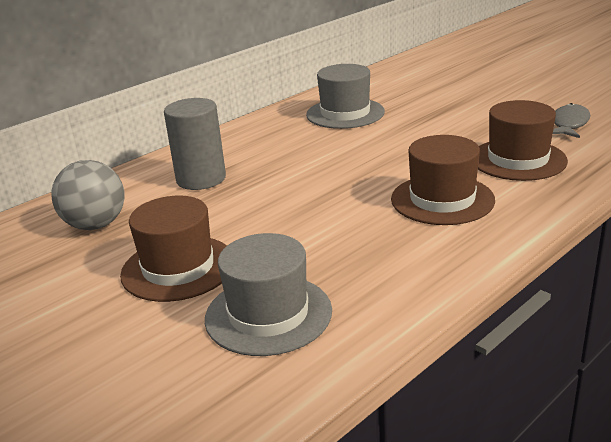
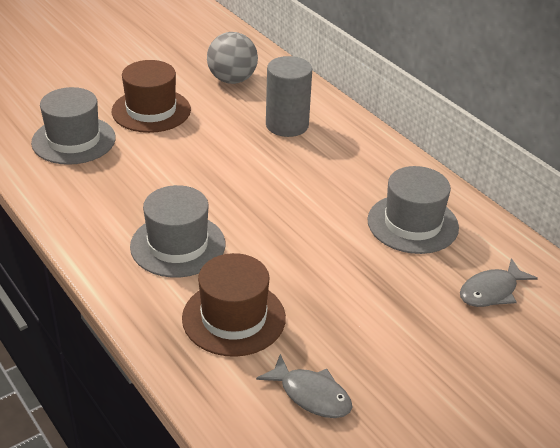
camera: 95 degrees right, 10 degrees up
(409, 86) = (491, 291): none -> grey fish
(442, 199) = (178, 245): brown hat -> grey hat

